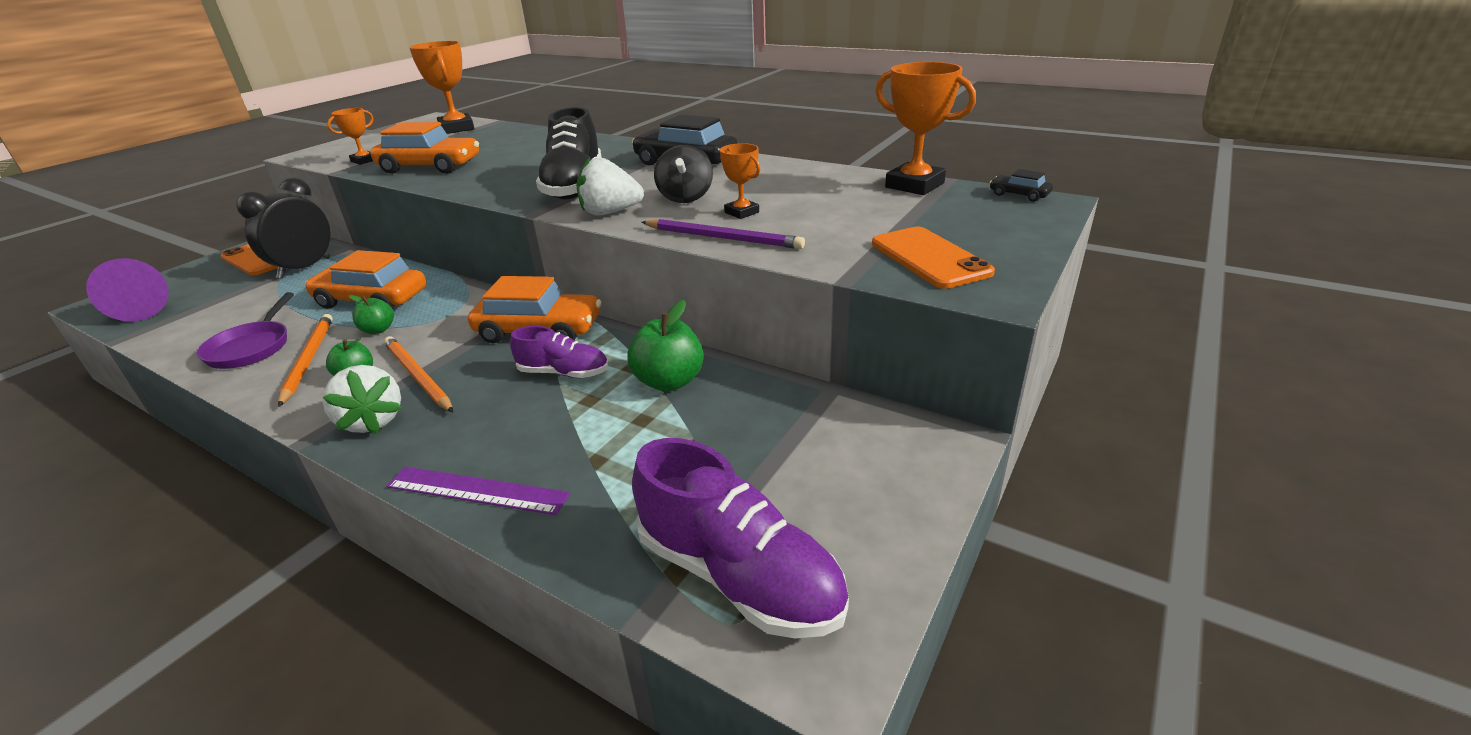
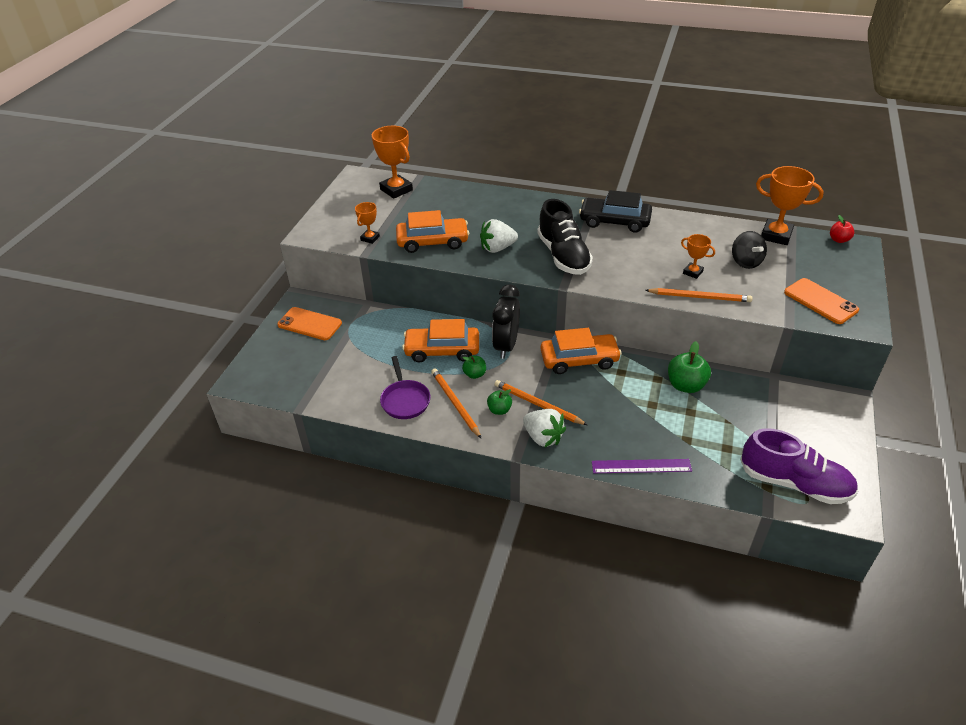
camera: 15 degrees left, 10 degrees up
(144, 307) = (280, 379): purple cone -> none
(304, 268) = (358, 328): black clock -> black clock (506, 346)
(564, 373) = (622, 389): purple shoe -> none
(610, 212) = (612, 280): white strawberry -> white strawberry (497, 248)
(685, 197) = (646, 261): black spinning top -> black spinning top (745, 262)
(723, 238) = (700, 297): purple pencil -> orange pencil
(1019, 195) = (839, 240): black car -> red apple

